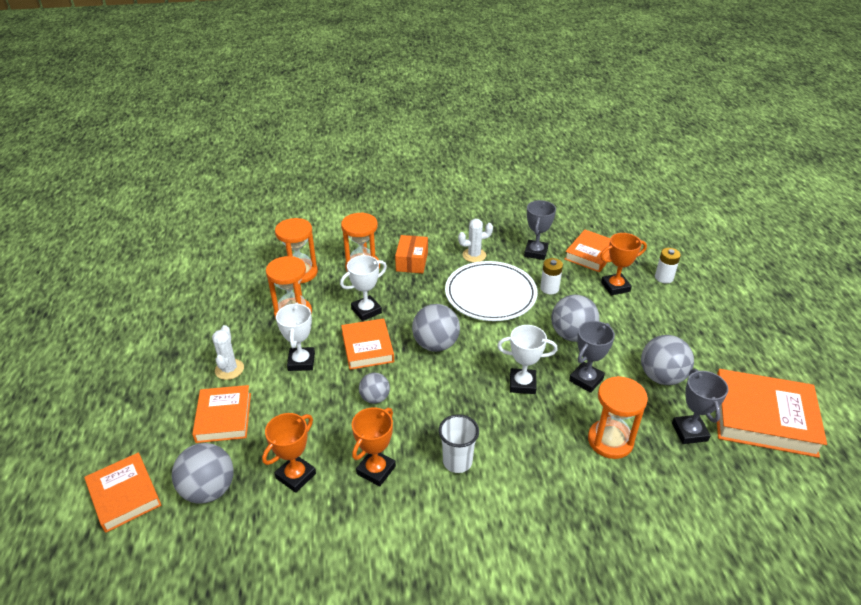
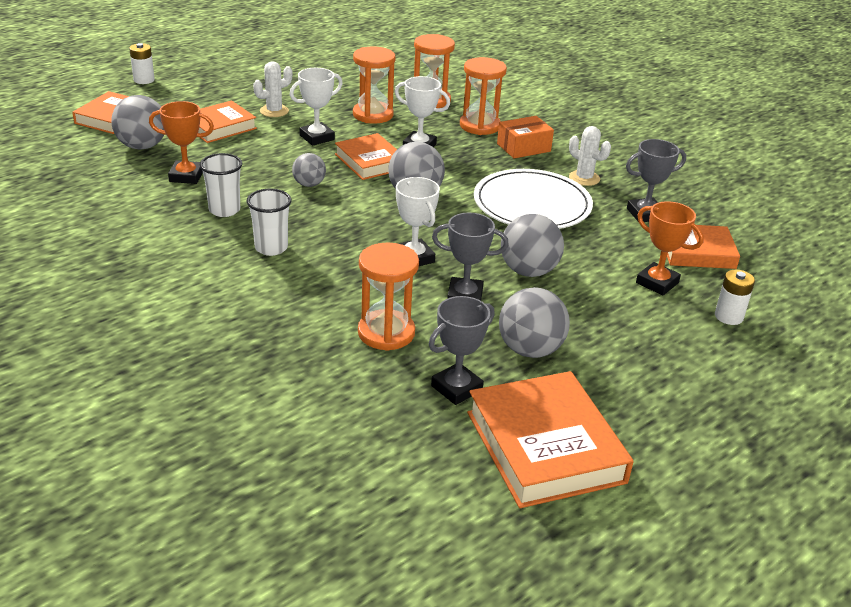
camera: 55 degrees right, 5 degrees down
(367, 347) = (370, 162): orange book -> orange book turned 75 degrees counterclockwise
(376, 470) = (224, 210): orange trophy -> white cup
(549, 288) = (591, 238): white battery -> white battery (144, 80)

